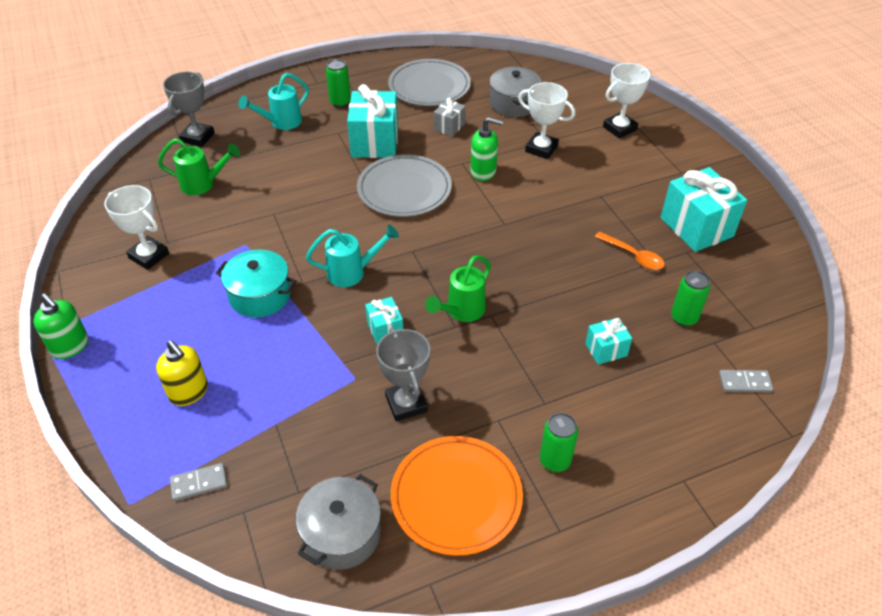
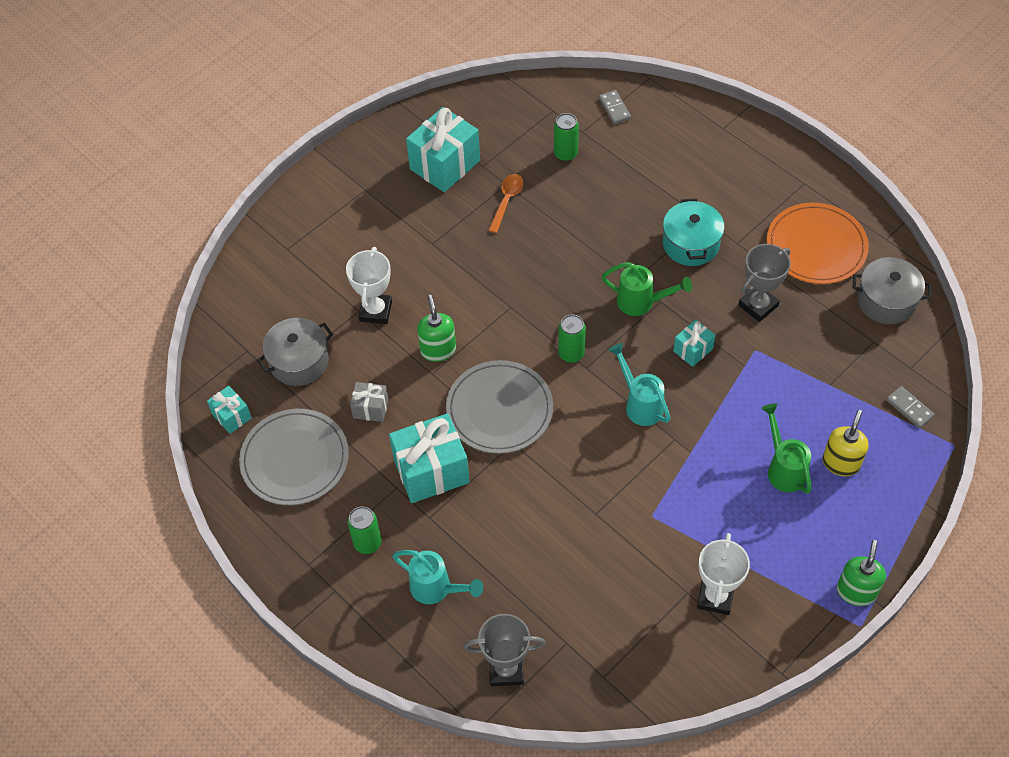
camera: 110 degrees left, 10 degrees up
(203, 184) = (584, 610): green watering can -> green watering can (783, 468)
(260, 295) = (709, 466): turquoise pot -> turquoise pot (691, 244)
(555, 460) = (751, 200): green can -> green can (571, 353)
(606, 350) = (628, 195): turquoise gift -> turquoise gift (231, 416)
(619, 128) = (309, 253): white trophy -> none

